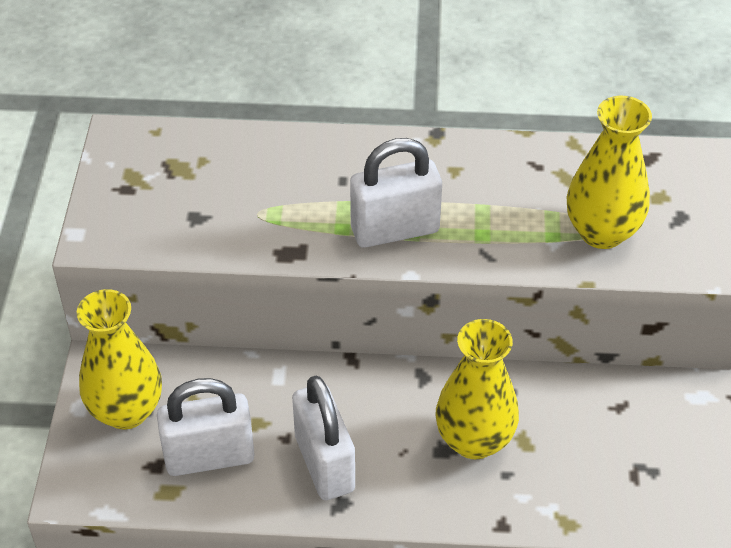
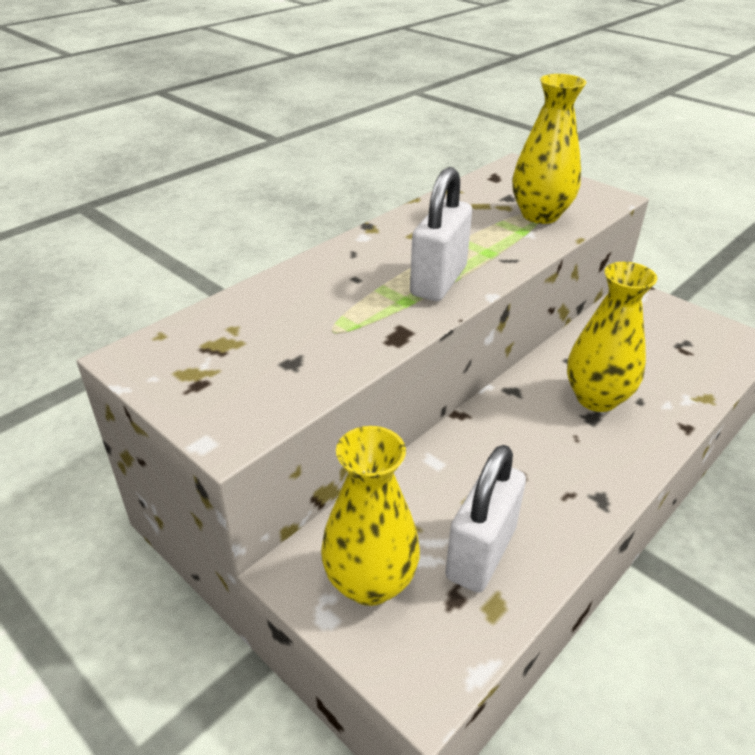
camera: 50 degrees left, 10 degrees down
(324, 463) = (552, 485): white padlock -> none

